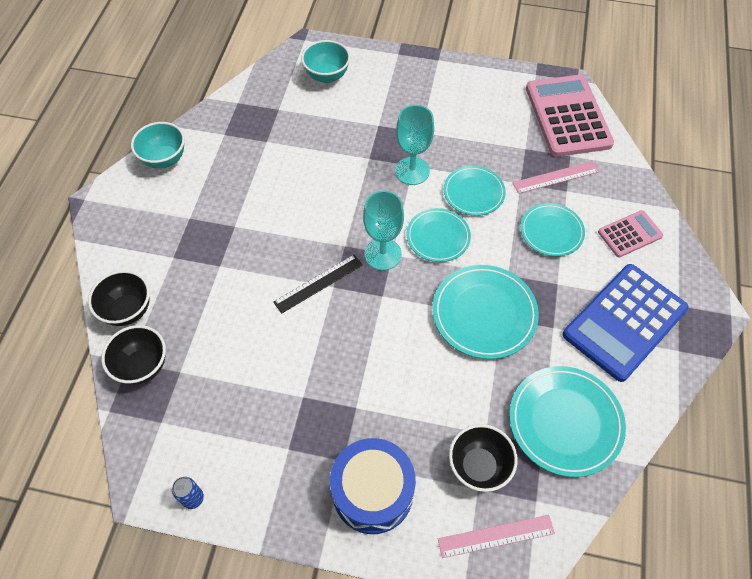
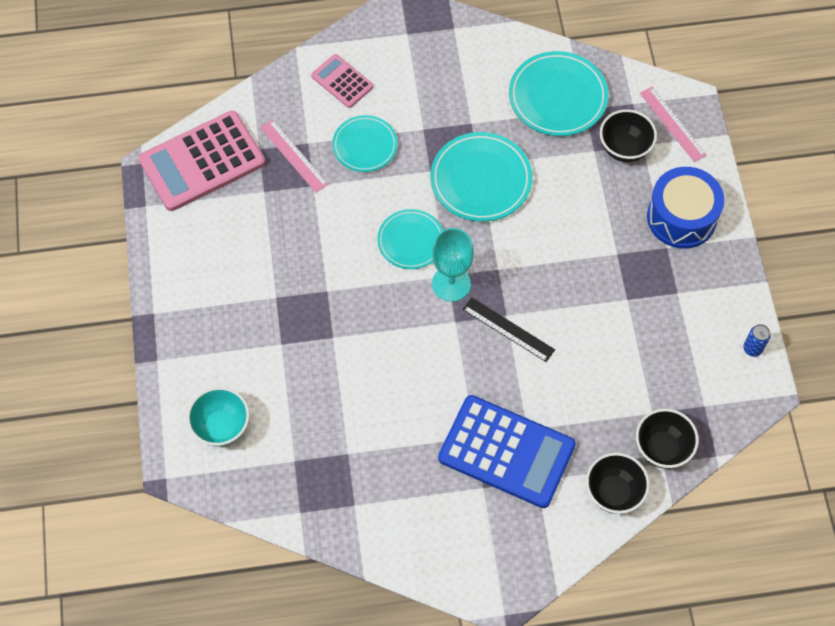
camera: 110 degrees left, 5 degrees up
(164, 159) = (415, 554): turquoise bowl -> none
(412, 171) = (335, 289): turquoise goblet -> none
(473, 193) = (342, 224): turquoise plate -> none
(625, 322) = (442, 70): blue calculator -> blue calculator (506, 451)

